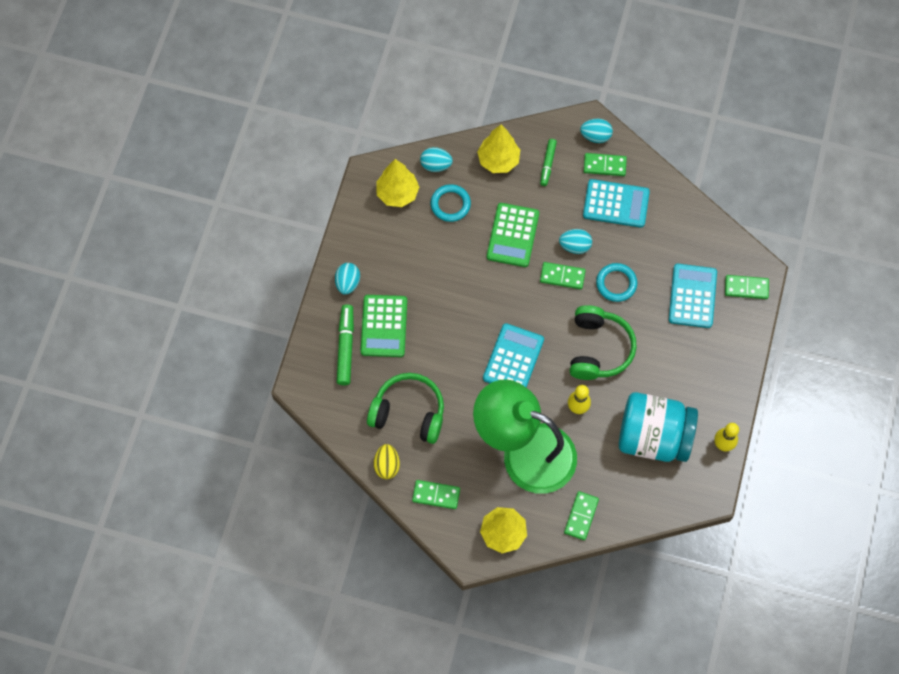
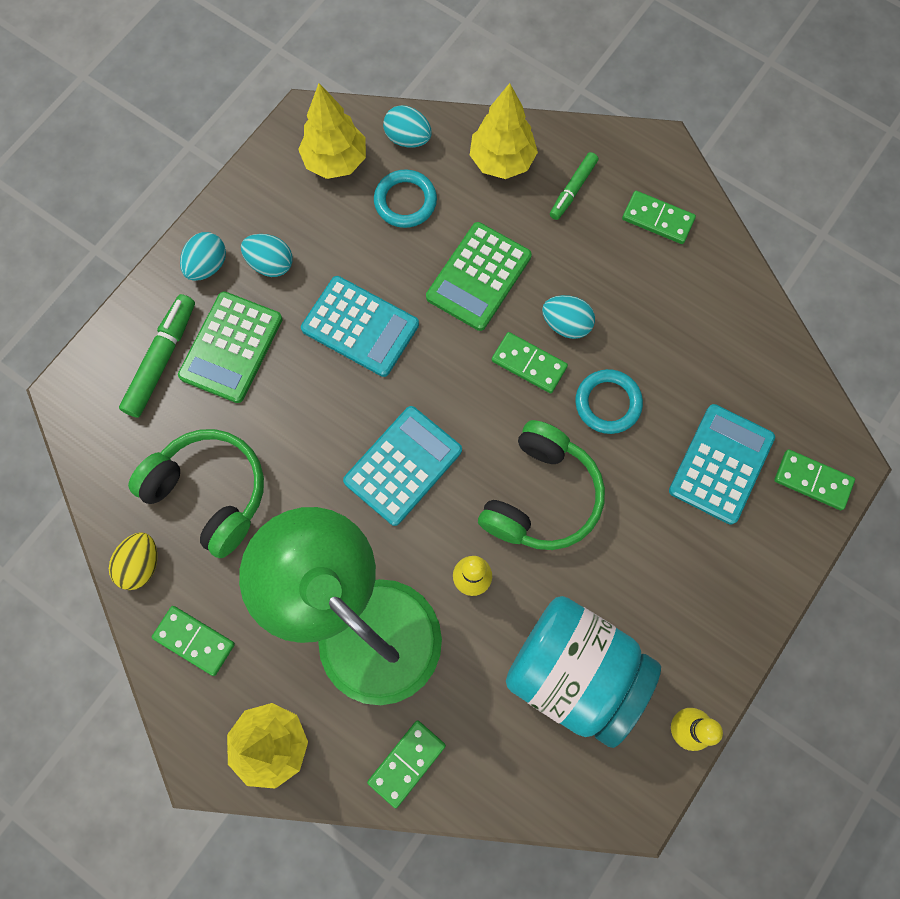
camera: 20 degrees right, 5 degrees up
(595, 136) = (660, 172): turquoise egg -> turquoise egg (270, 264)
(616, 204) = (653, 281): turquoise calculator -> turquoise calculator (360, 327)

